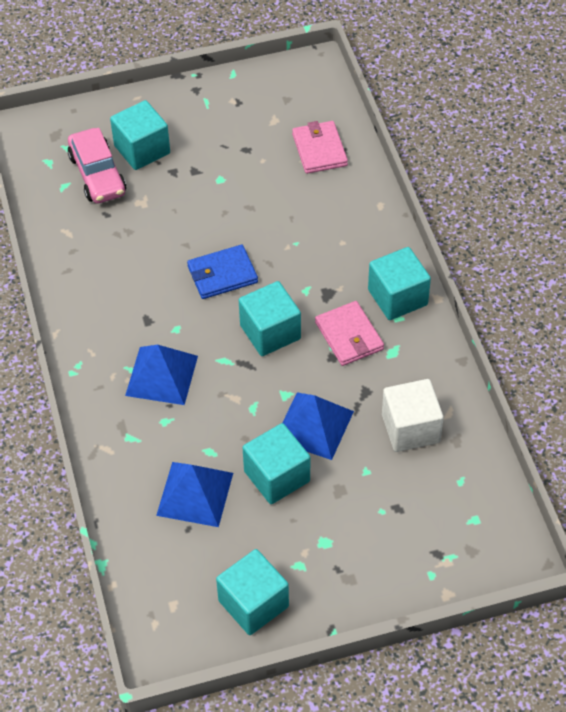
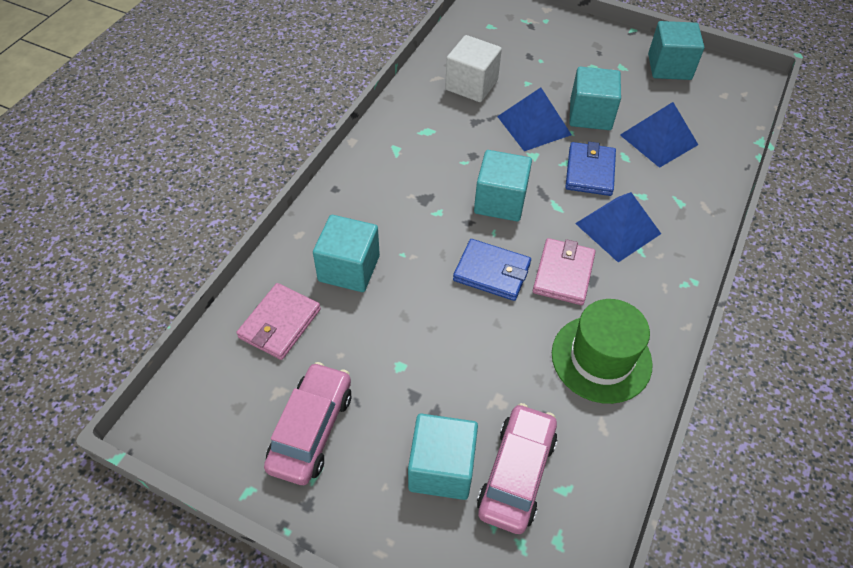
camera: 140 degrees left, 0 degrees up
(98, 270) = (601, 358): none -> green hat
(226, 412) = (589, 171): none -> blue wallet
(233, 117) = (311, 430): none -> pink car
(349, 336) = (444, 160): pink wallet -> pink wallet (563, 274)
(397, 297) = (378, 160): turquoise cube -> turquoise cube (349, 268)

